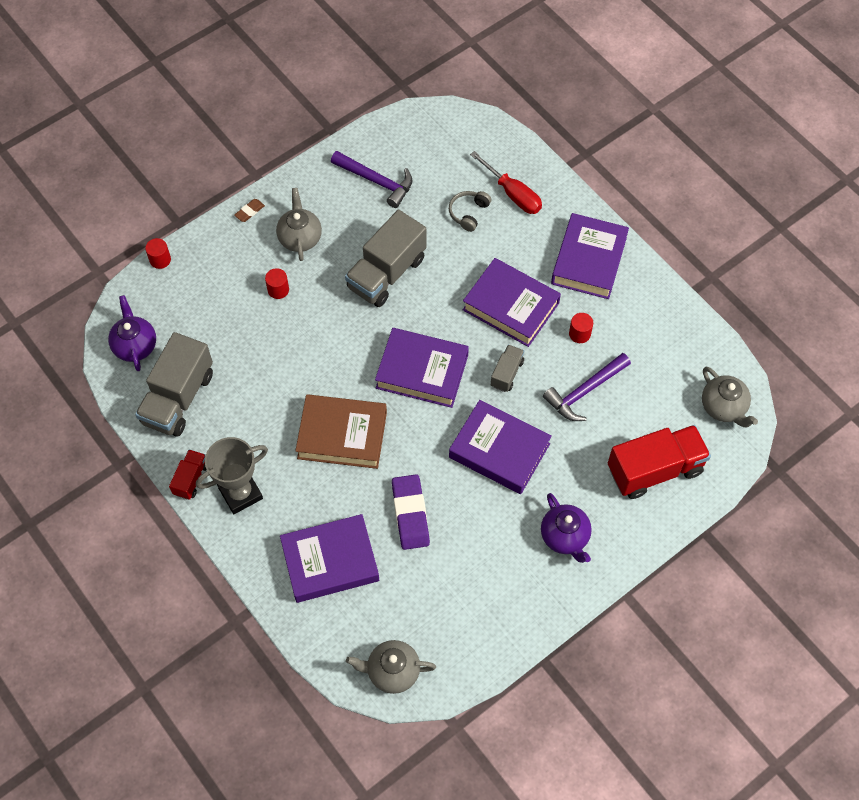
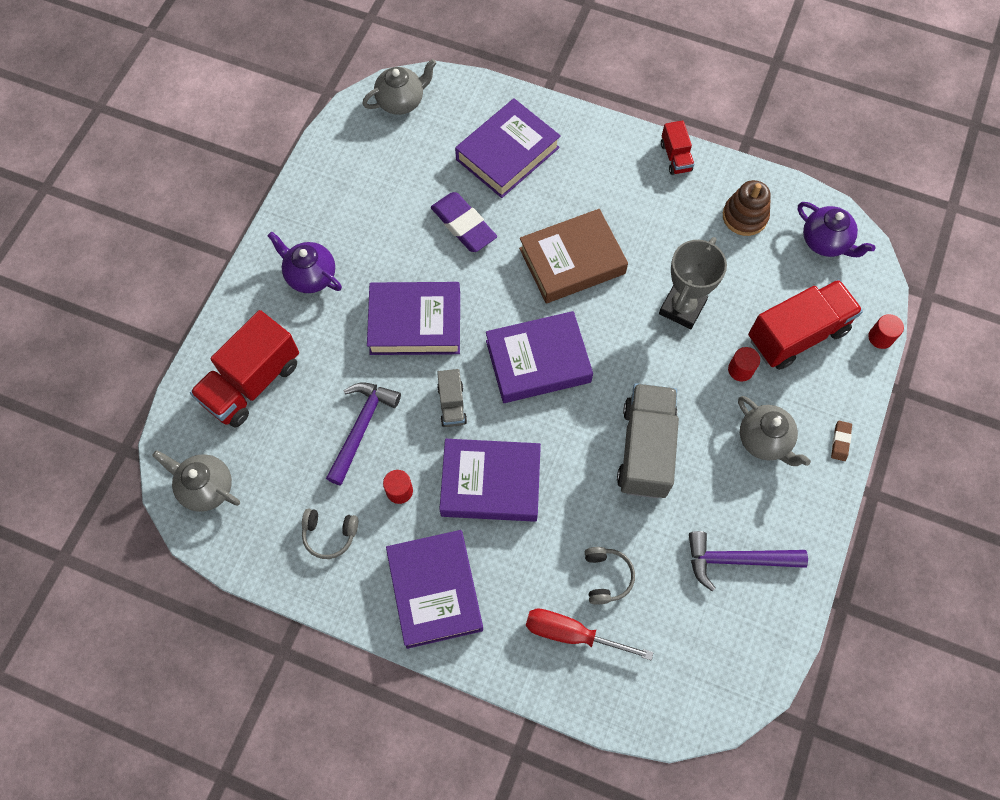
camera: 150 degrees right, 5 degrees up
(178, 398) = (744, 216): grey truck -> brown stacking toy
(217, 292) = (797, 334): none -> red truck
(240, 493) = (624, 167): grey trophy -> grey trophy (682, 308)
(645, 330) = (329, 534): none -> grey headphones

